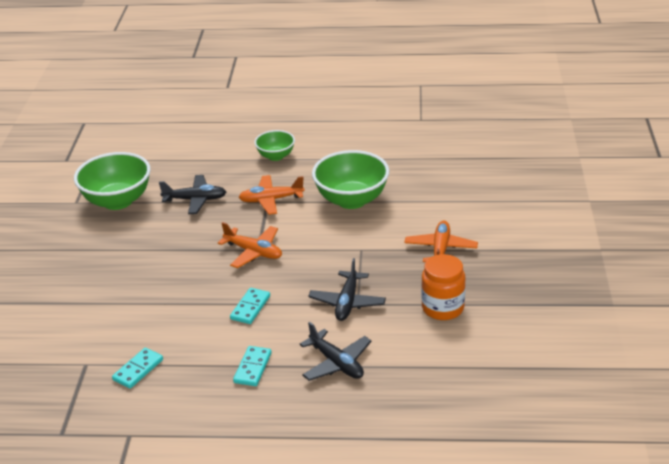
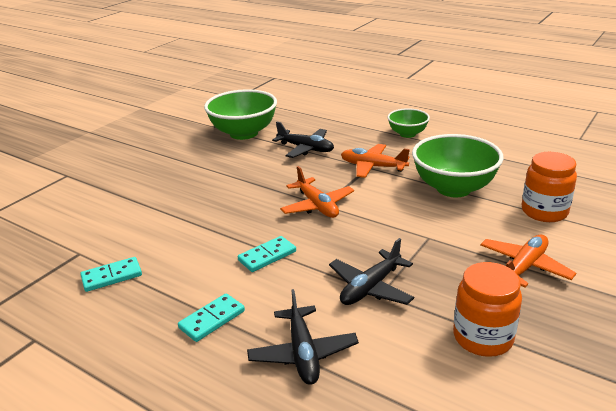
camera: 30 degrees right, 5 degrees down
(430, 199) = (544, 211): none -> orange jar

